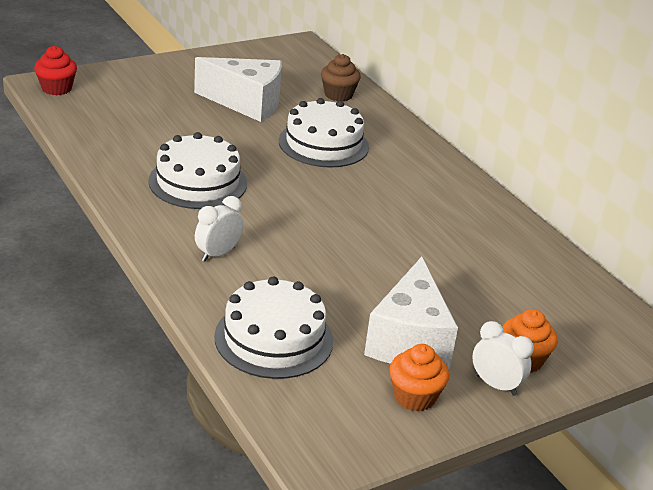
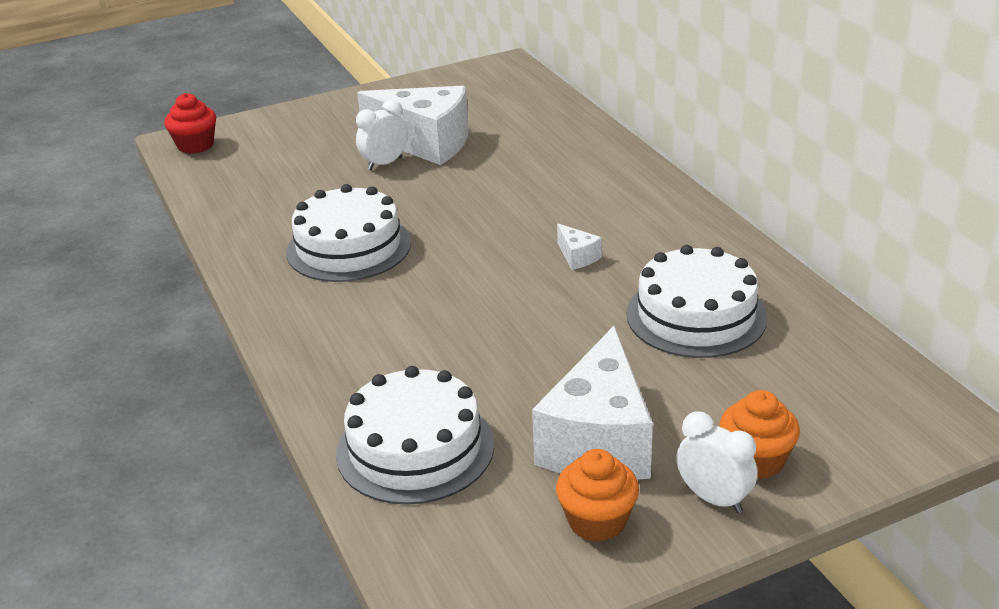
camera: 10 degrees right, 0 degrees up
(218, 254) = (359, 339): white clock -> white clock (384, 164)
(323, 144) = (517, 186): white cake -> white cake (696, 316)
(338, 95) = (544, 123): brown cupcake -> none
(377, 203) = (577, 257): none -> white cheese

